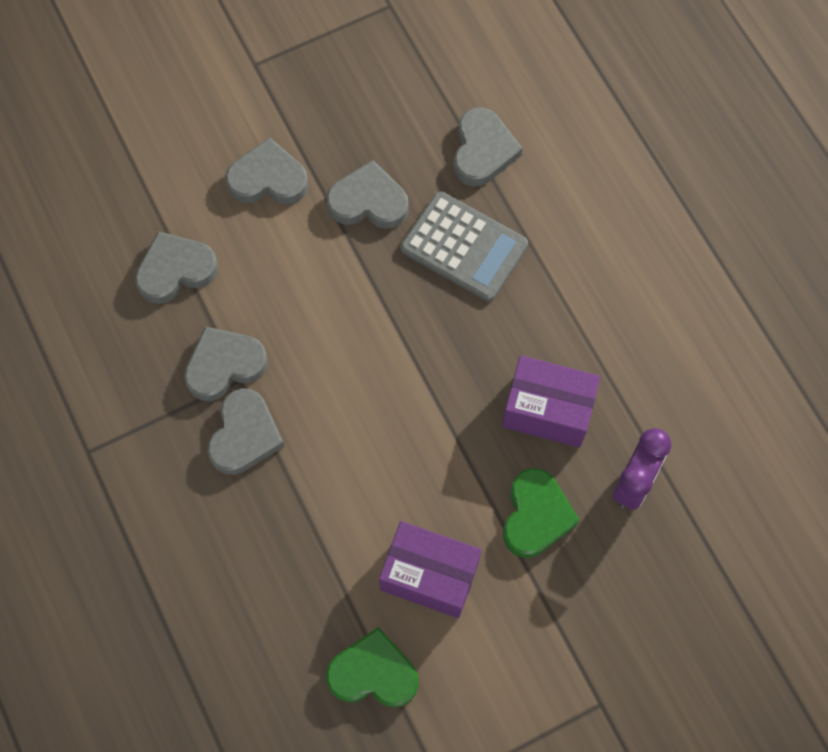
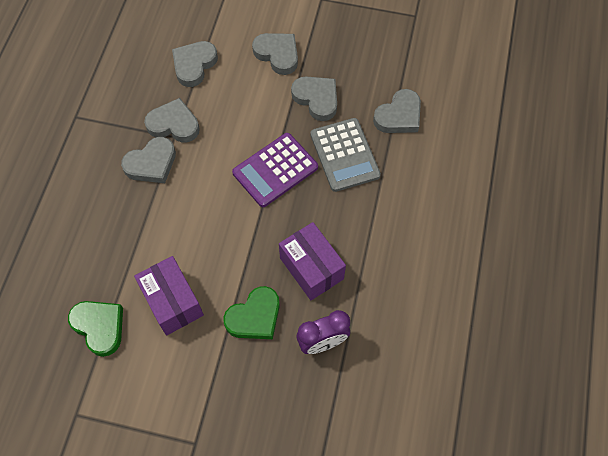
camera: 40 degrees right, 5 degrees down
(175, 270) = (194, 65): grey heart -> grey heart turned 75 degrees counterclockwise
(400, 327) = (275, 170): none -> purple calculator

